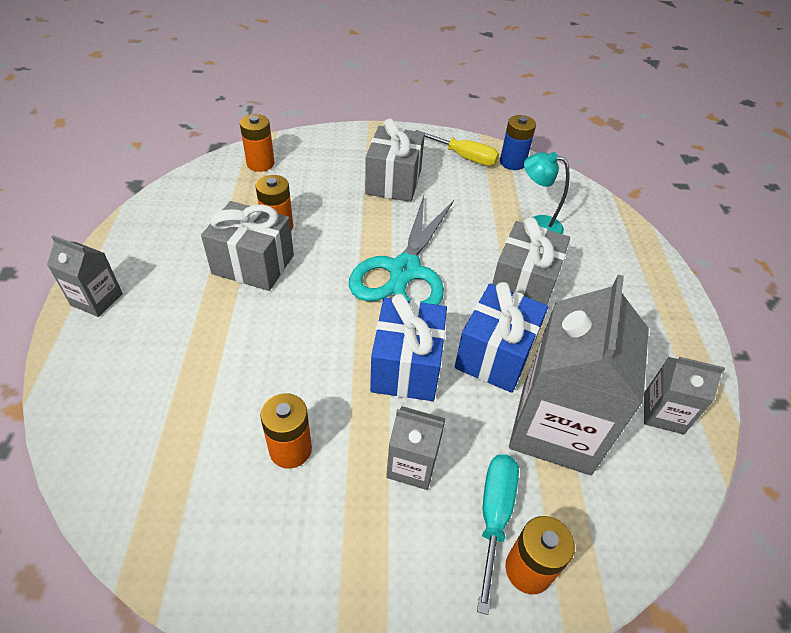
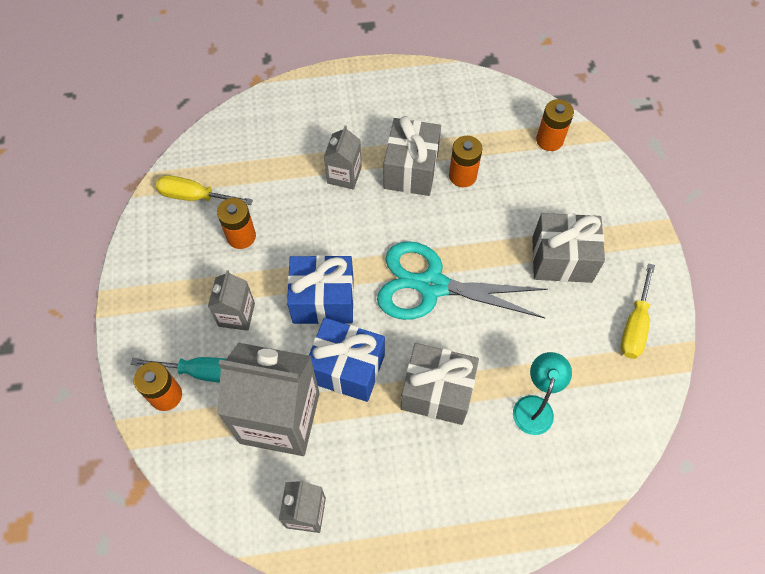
camera: 85 degrees right, 15 degrees up
(97, 299) = (351, 85): grey carton -> grey carton (344, 175)
(198, 510) = (194, 196): none -> yellow screwdriver
(512, 162) = (644, 379): blue battery -> none

